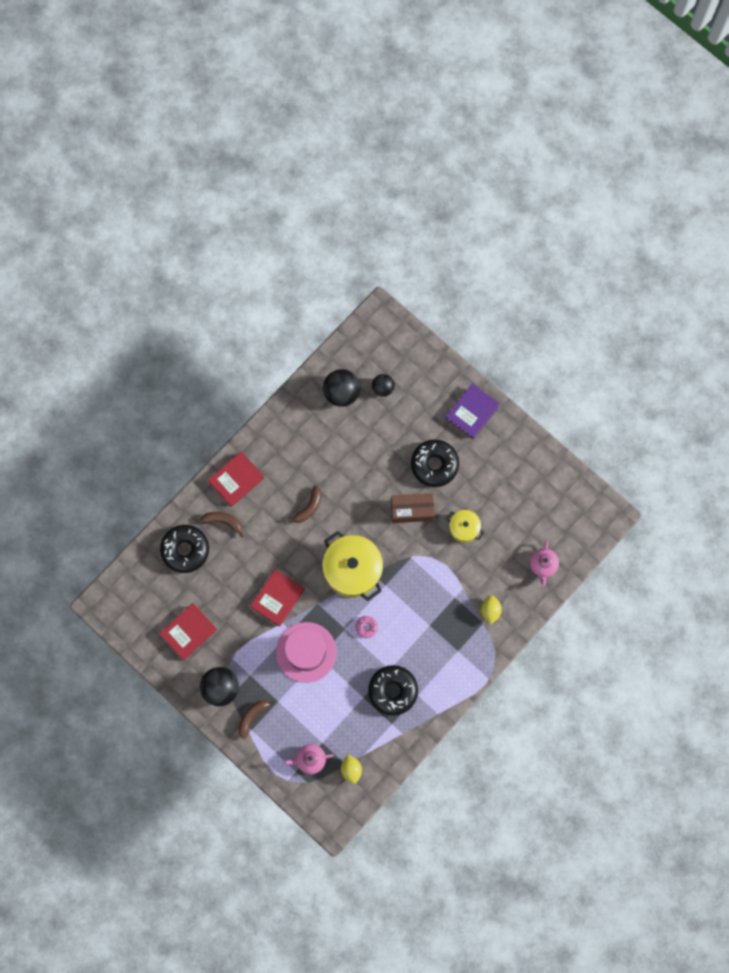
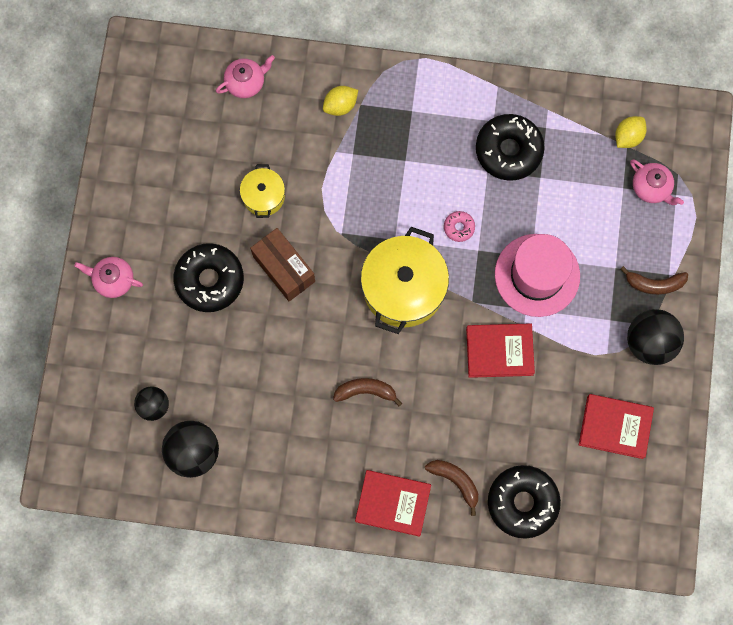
camera: 125 degrees left, 0 degrees up
(223, 522) = (455, 481): brown banana -> brown banana turned 150 degrees clockwise
(472, 412) = (113, 280): purple book -> pink teapot

